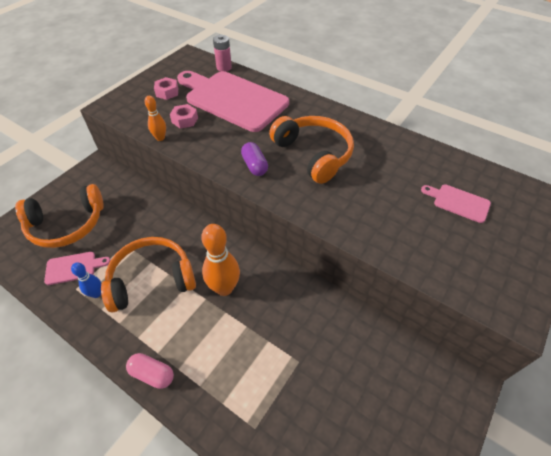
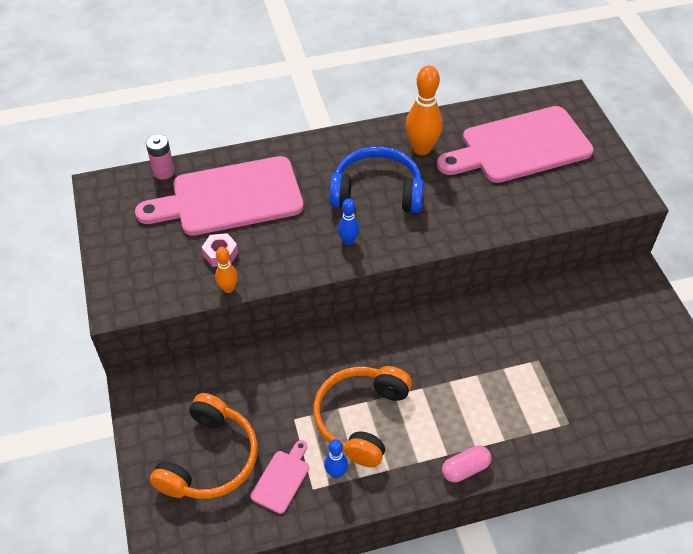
camera: 50 degrees left, 0 degrees up
(167, 92) = (152, 243): pink nut -> none
(224, 288) = (423, 367): orange bowling pin -> orange bowling pin (421, 149)
(254, 166) = (348, 241): purple capsule -> blue bowling pin
(314, 154) = (377, 191): orange headphones -> blue headphones
(458, 202) = (519, 147): pink cutting board -> pink cutting board, size x2.35

